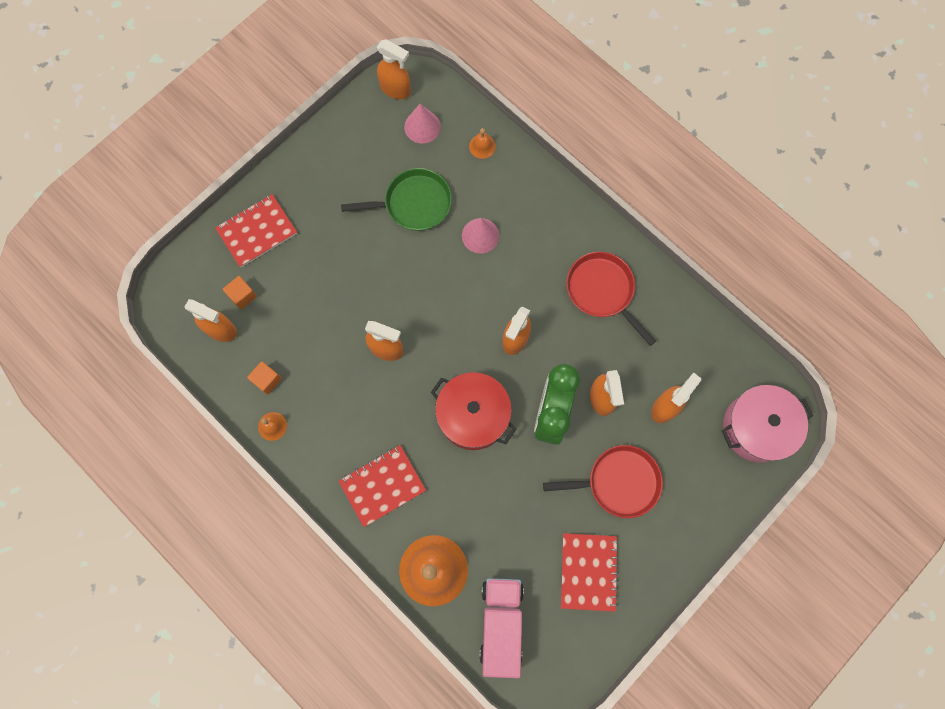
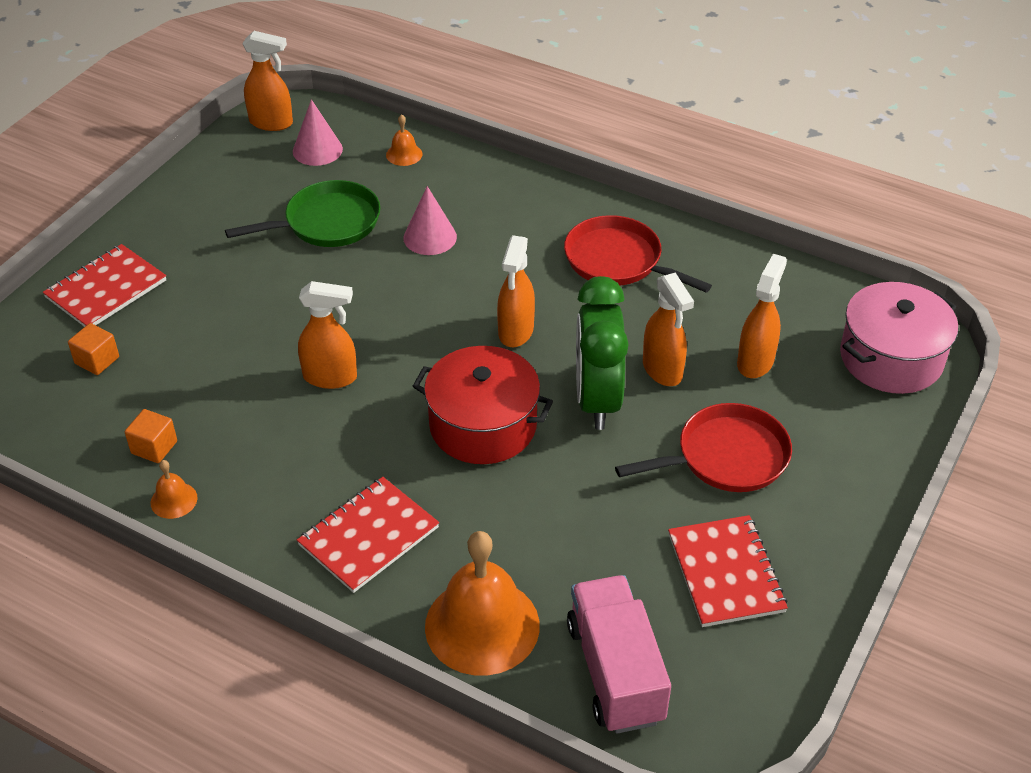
camera: 15 degrees left, 30 degrees down
(221, 330) = (70, 404): orange spray bottle -> none

